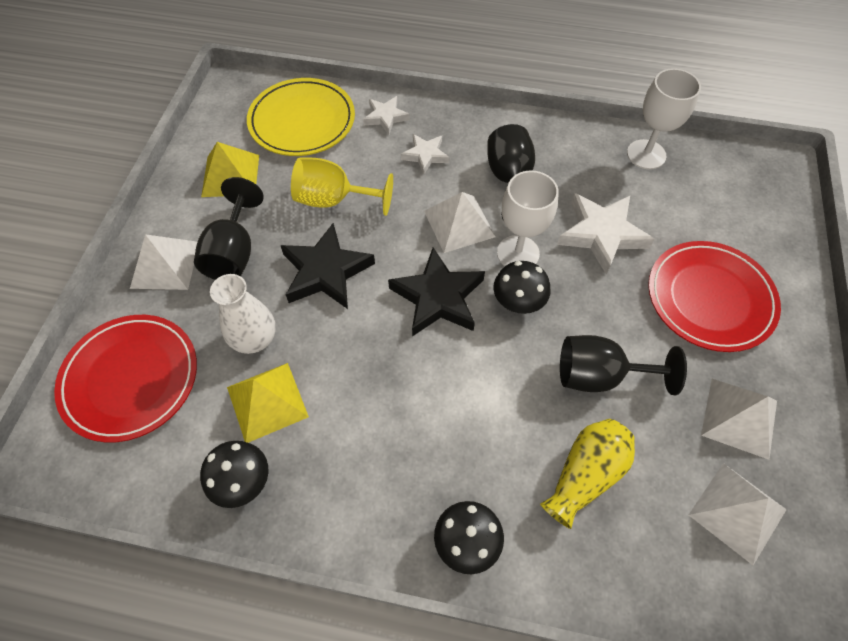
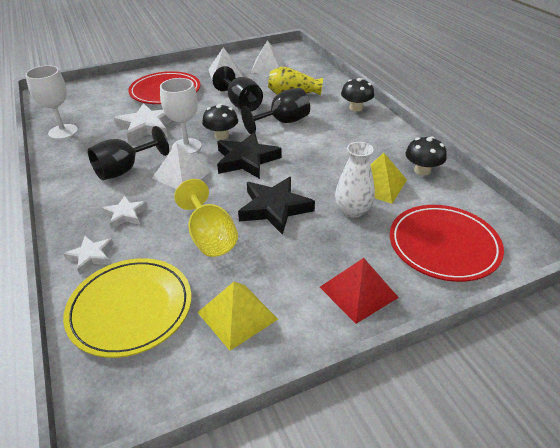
camera: 125 degrees left, 20 degrees down
(165, 264) = (358, 292): white pyramid -> red pyramid
(234, 252) = (307, 260): black goblet -> black goblet (283, 122)

